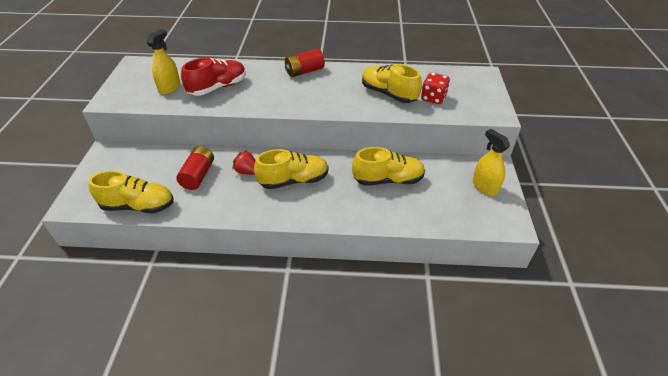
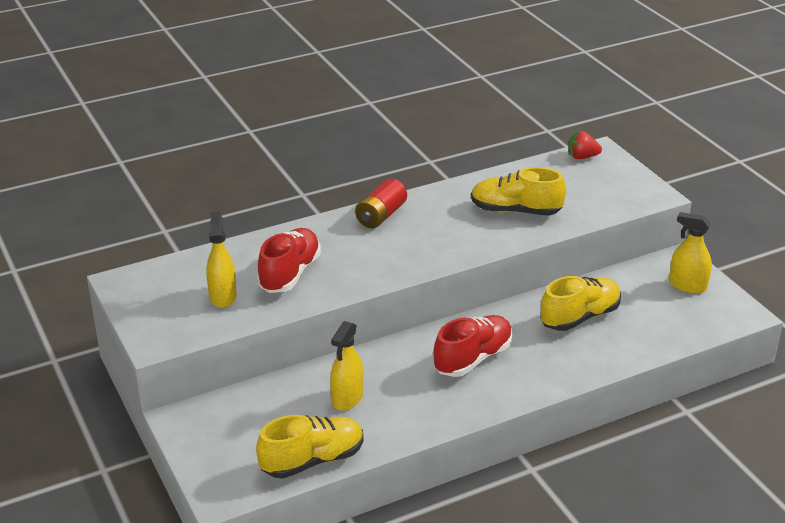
camera: 30 degrees left, 10 degrees down
(198, 175) = (347, 398): red battery -> yellow spray bottle
(247, 171) = (405, 370): red strawberry -> red strawberry (582, 157)
(293, 180) = (473, 358): yellow shoe -> red shoe
(433, 98) = (571, 199): red dice -> none

